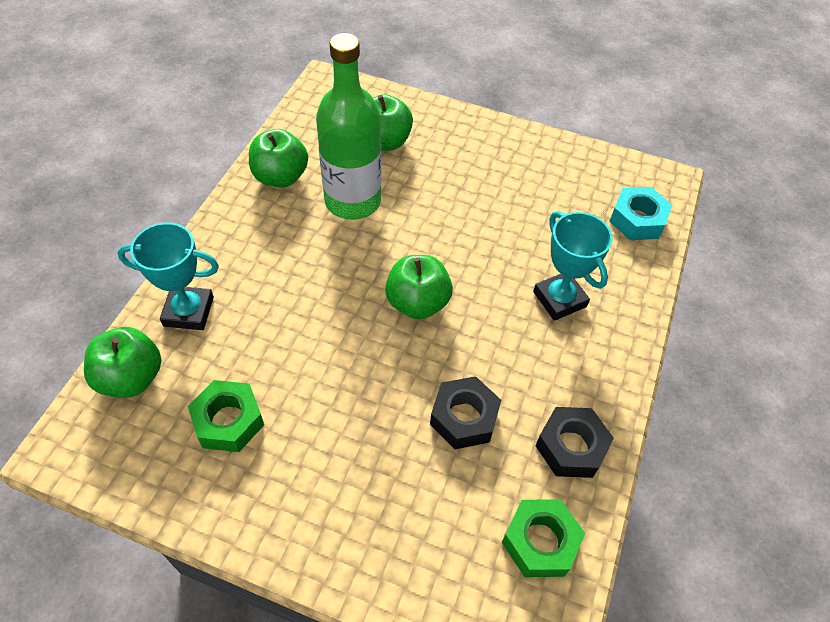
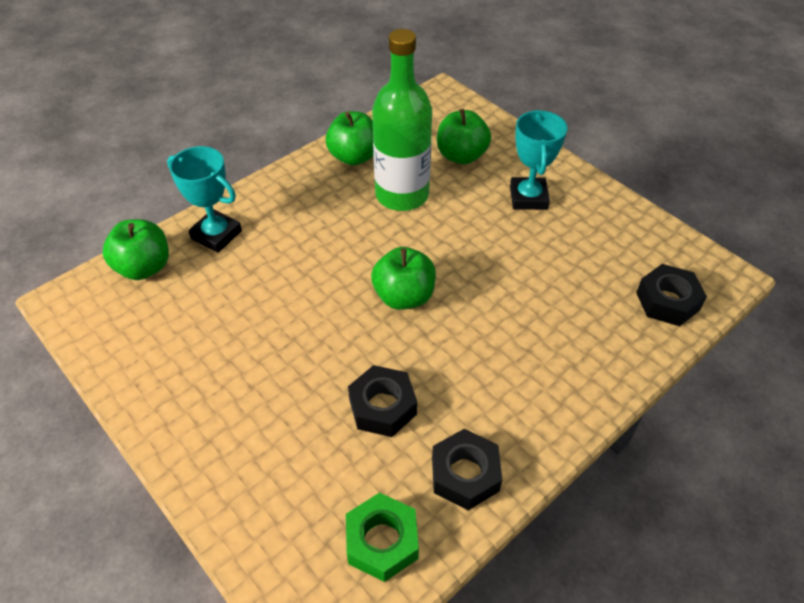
camera: 30 degrees right, 5 degrees down
(228, 421) = (192, 328): green nut -> none
(559, 299) = (539, 343): turquoise trophy -> turquoise trophy (528, 197)
(637, 220) = (667, 301): turquoise nut -> black nut

